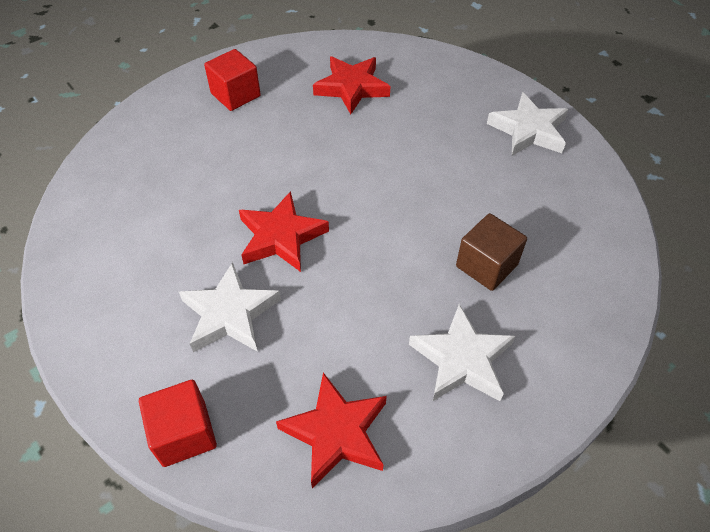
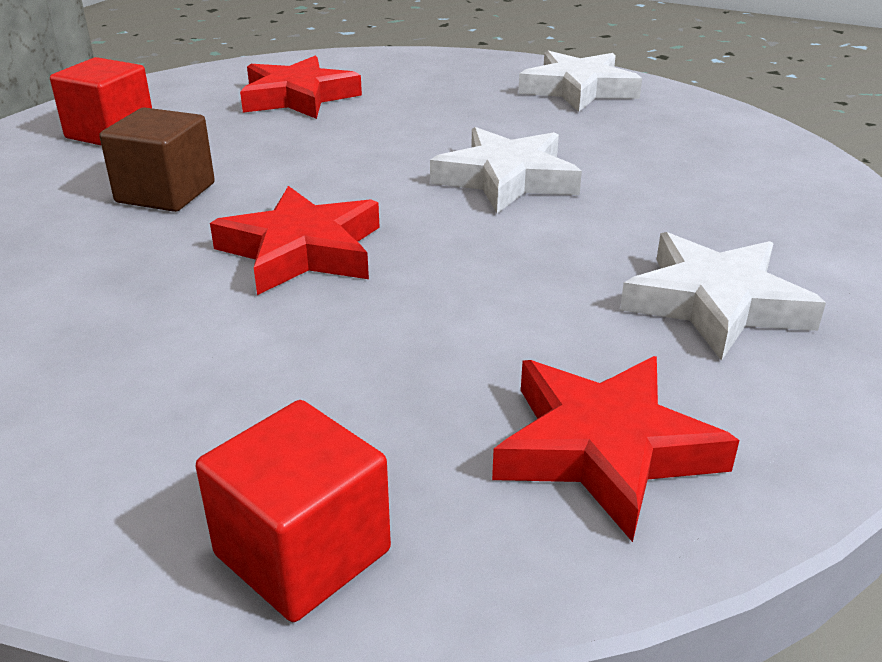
camera: 25 degrees left, 20 degrees down
(230, 314) = (276, 359): white star -> white star (507, 179)
(486, 265) = (649, 206): brown cube -> brown cube (165, 193)

